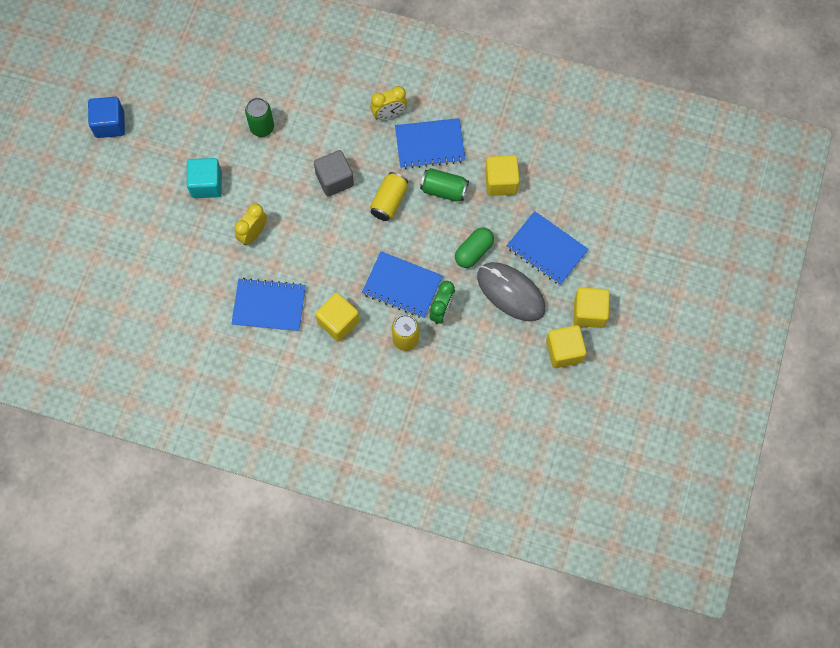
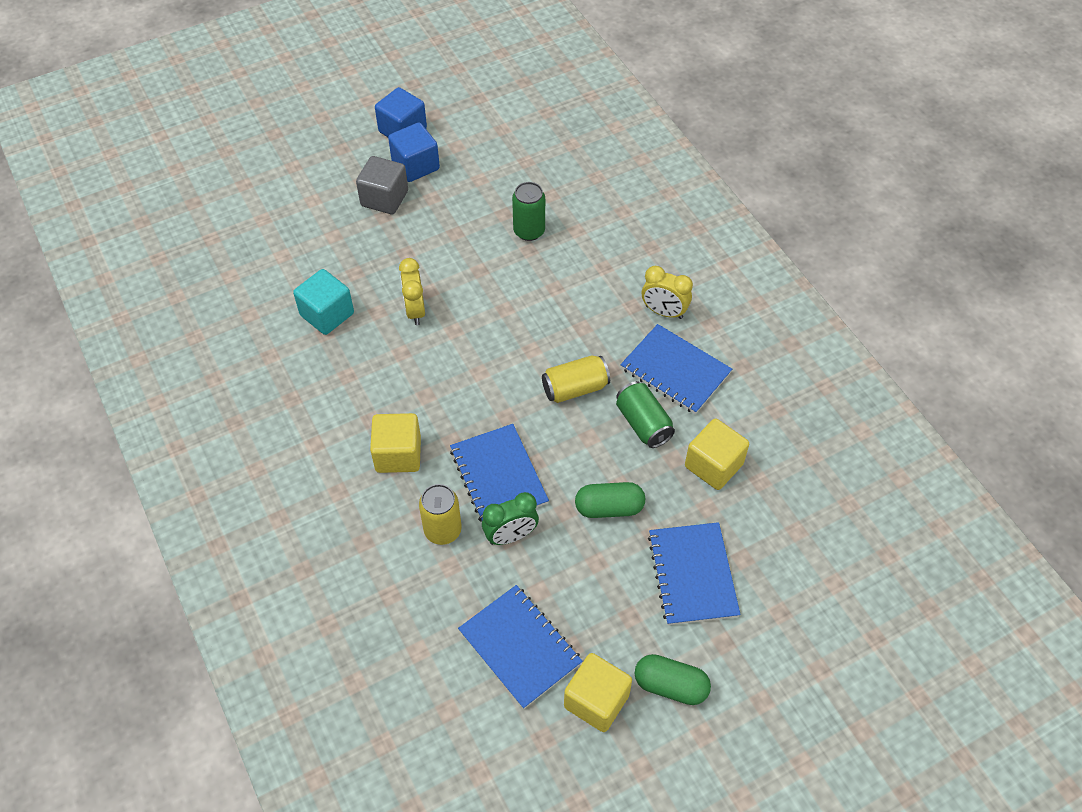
camera: 45 degrees right, 15 degrees down
(146, 141) = (415, 166): none -> blue cube
(206, 184) = (424, 238): turquoise cube -> turquoise cube (327, 314)
(253, 234) = (415, 310): yellow clock -> yellow clock turned 90 degrees counterclockwise
(269, 306) = (353, 383): blue notebook -> blue notebook (520, 647)
(334, 179) = (544, 326): grey cube -> grey cube (384, 198)
(511, 292) = (604, 584): grey mouse -> none
(589, 312) = (670, 686): yellow cube -> green capsule

